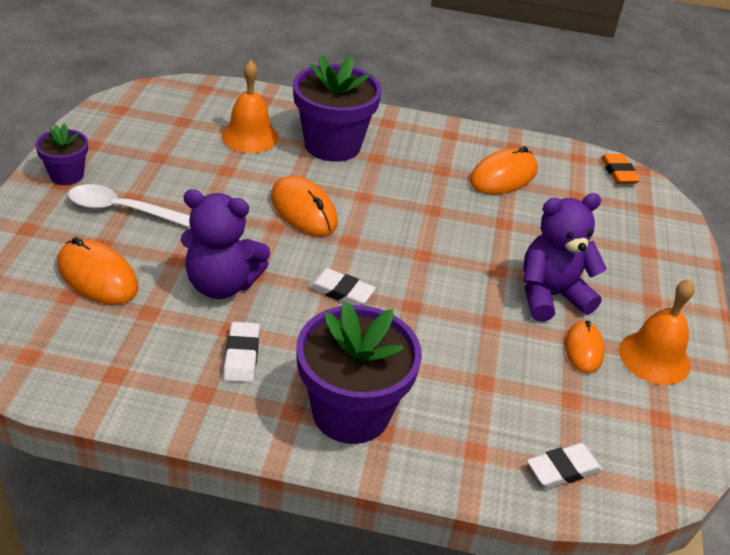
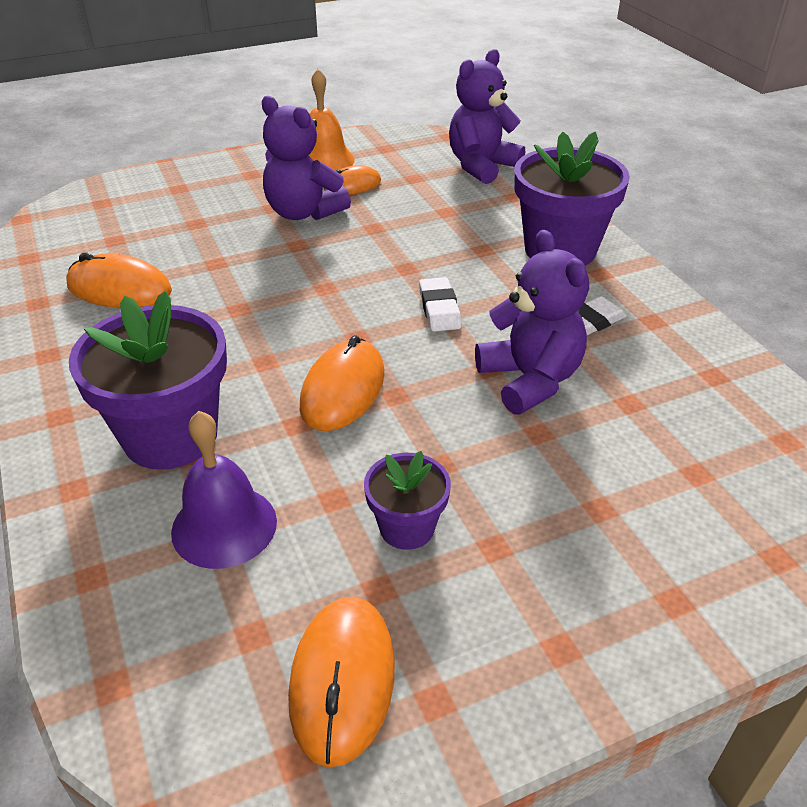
camera: 120 degrees left, 0 degrees up
(67, 175) = (538, 660): purple flower pot -> purple flower pot (407, 527)
(97, 276) = (644, 472): orange mouse -> orange mouse (342, 680)
(122, 210) = (527, 537): white spoon -> none
(250, 136) = (224, 526): orange bell -> purple bell
(563, 469) = (481, 166): white eraser -> purple teddy bear
(618, 172) = (40, 229): orange eraser -> none

